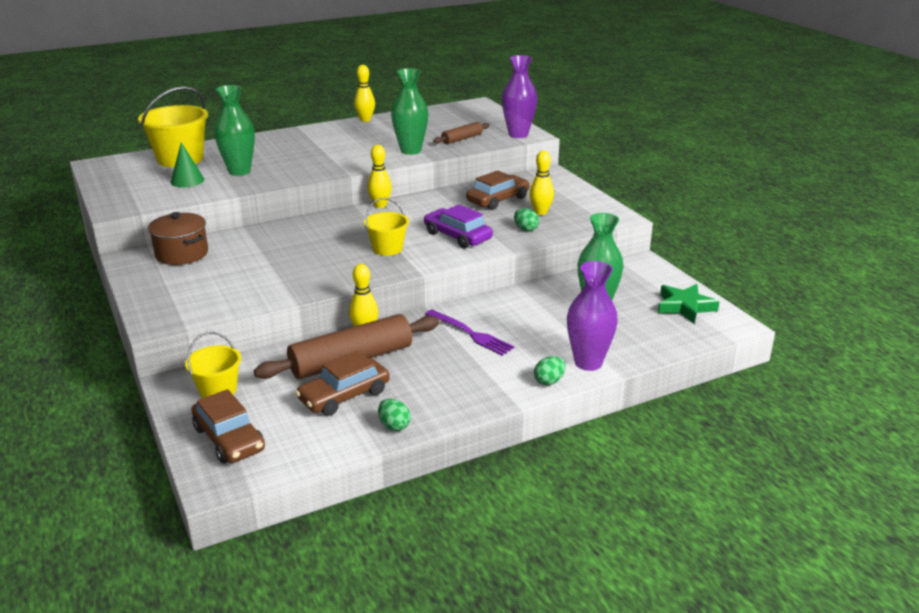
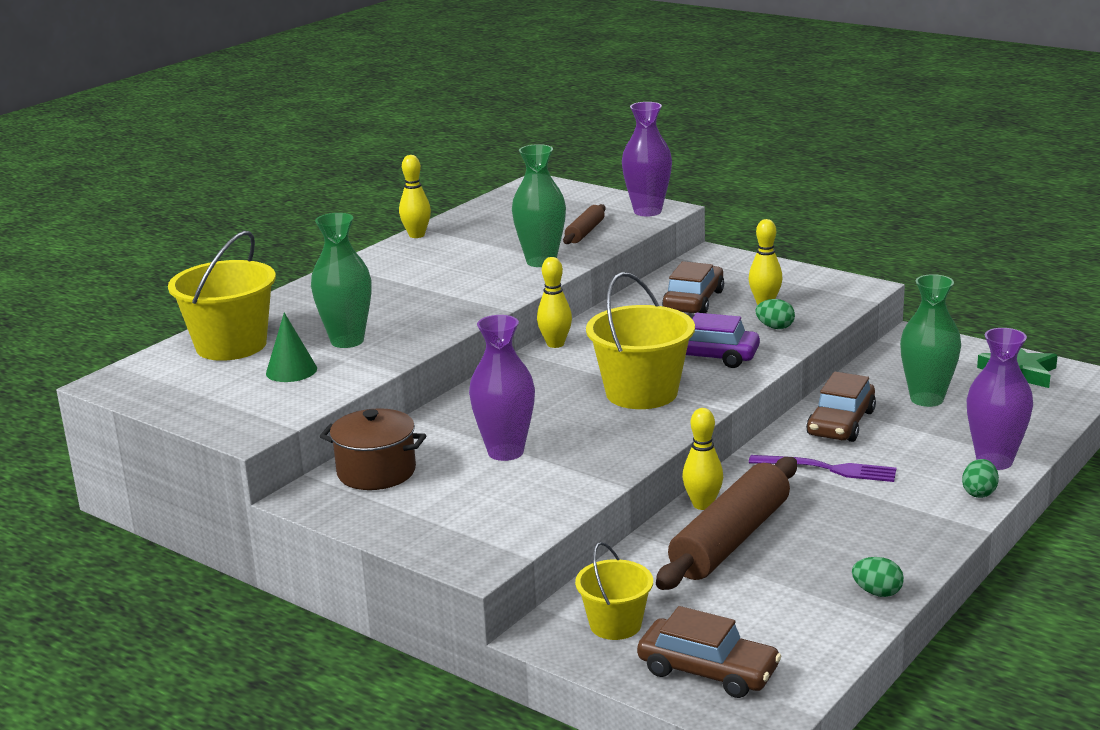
camera: 25 degrees left, 5 degrees down
(263, 262) = (505, 452): none -> purple vase
(344, 395) = (776, 580): brown car -> brown car (840, 423)
(387, 248) = (641, 393): yellow bucket -> yellow bucket, size x1.69

